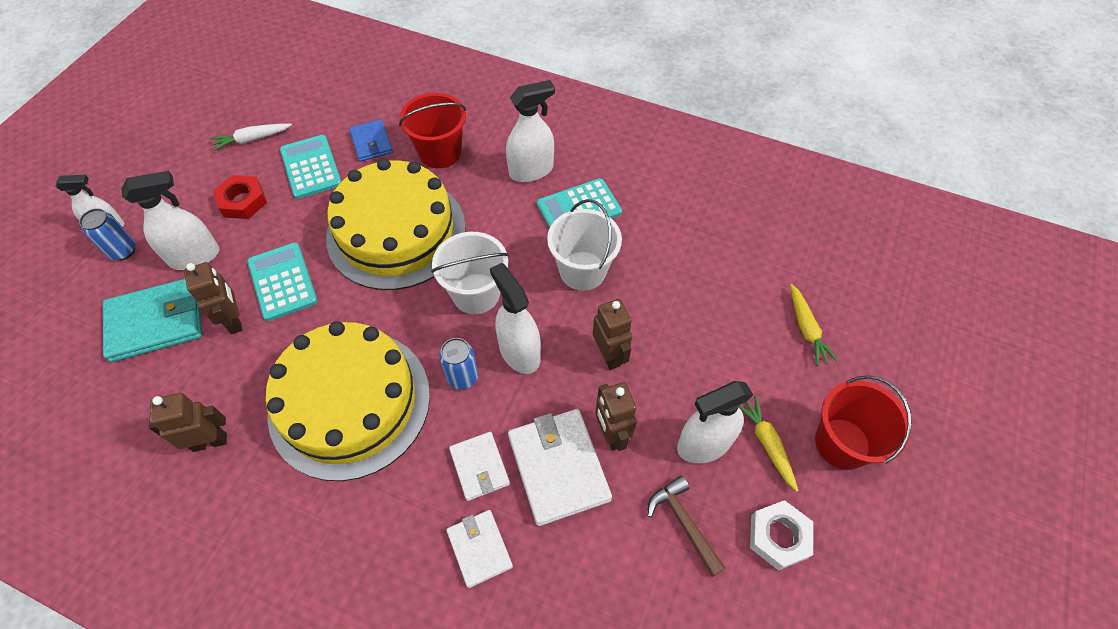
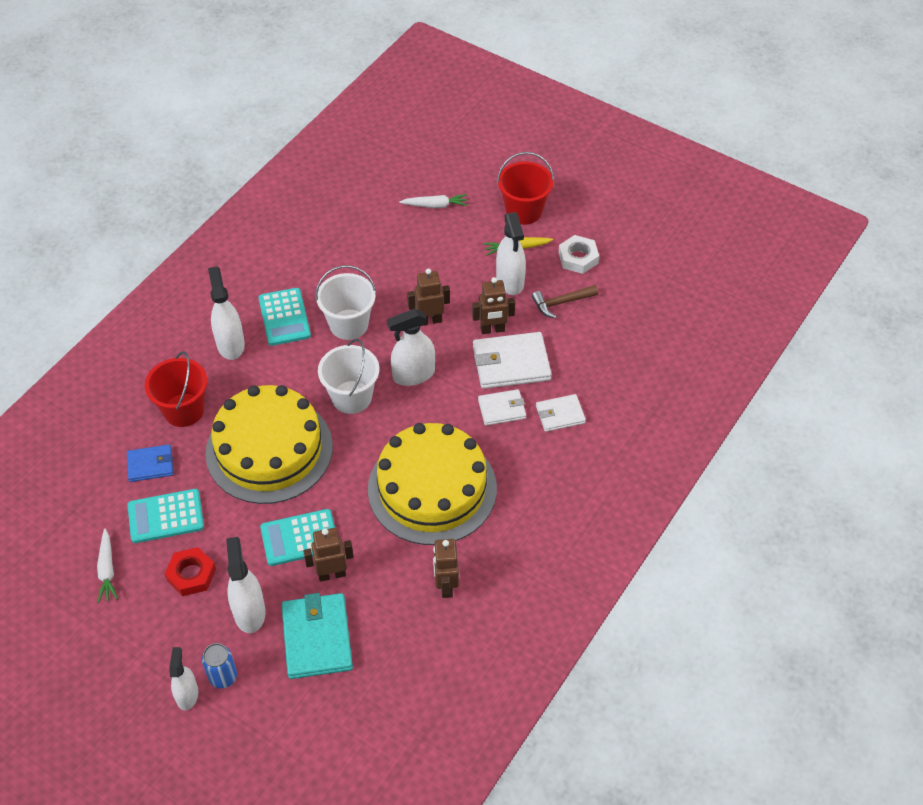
camera: 80 degrees left, 5 degrees down
(462, 377) = (427, 413): blue can -> none
(806, 329) = (435, 205): yellow carrot -> white carrot

